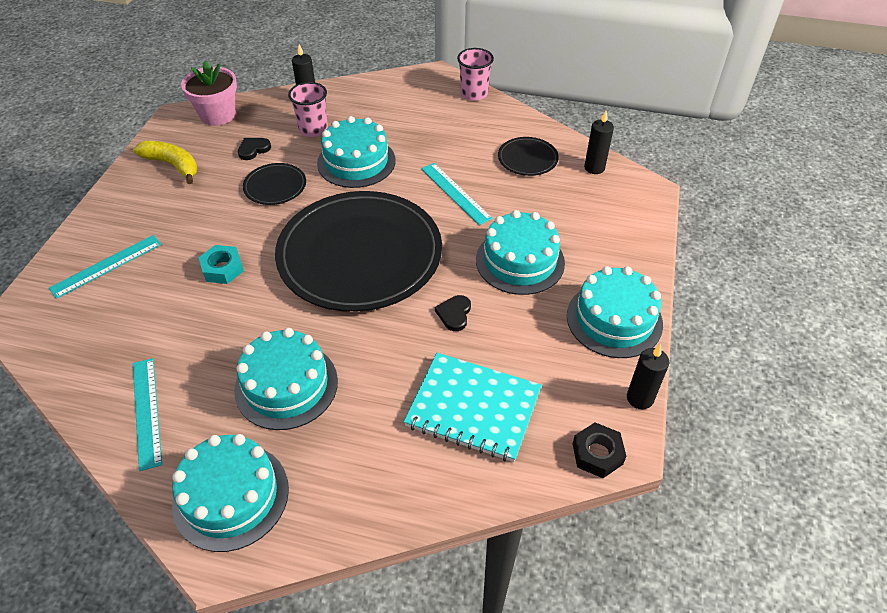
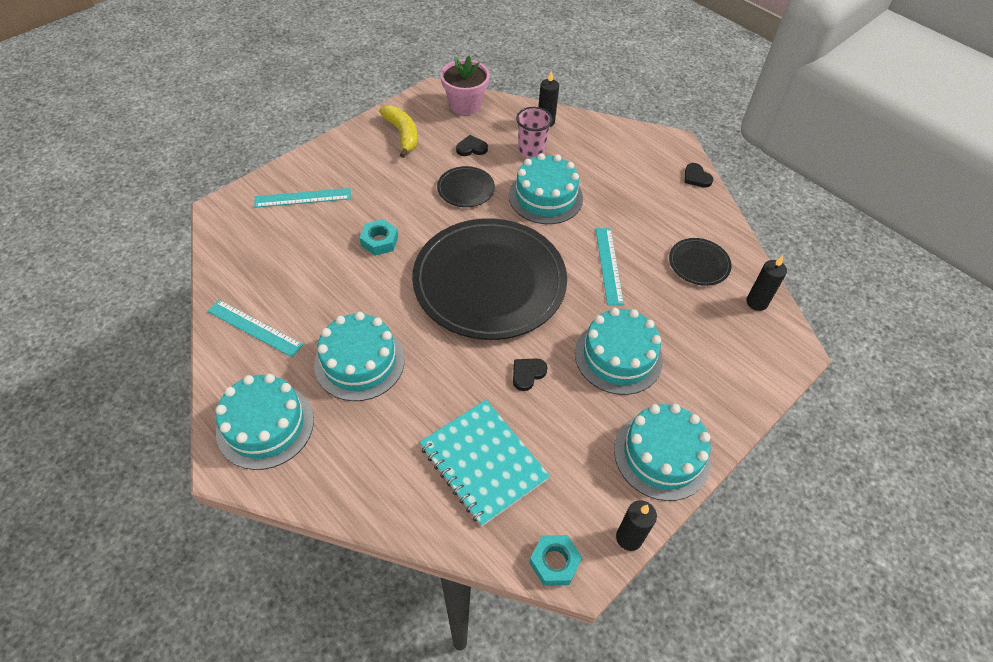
camera: 30 degrees right, 5 degrees up
(146, 412) = (254, 328): turquoise ruler -> turquoise ruler turned 75 degrees counterclockwise
(474, 94) = (696, 177): pink cup -> black heart
(597, 454) = (554, 562): black nut -> turquoise nut

